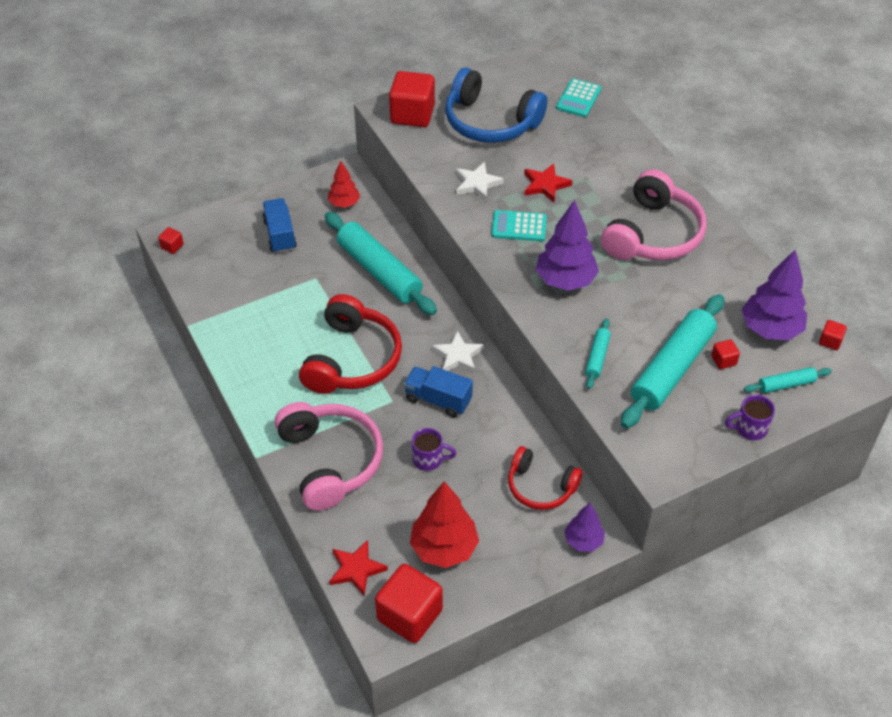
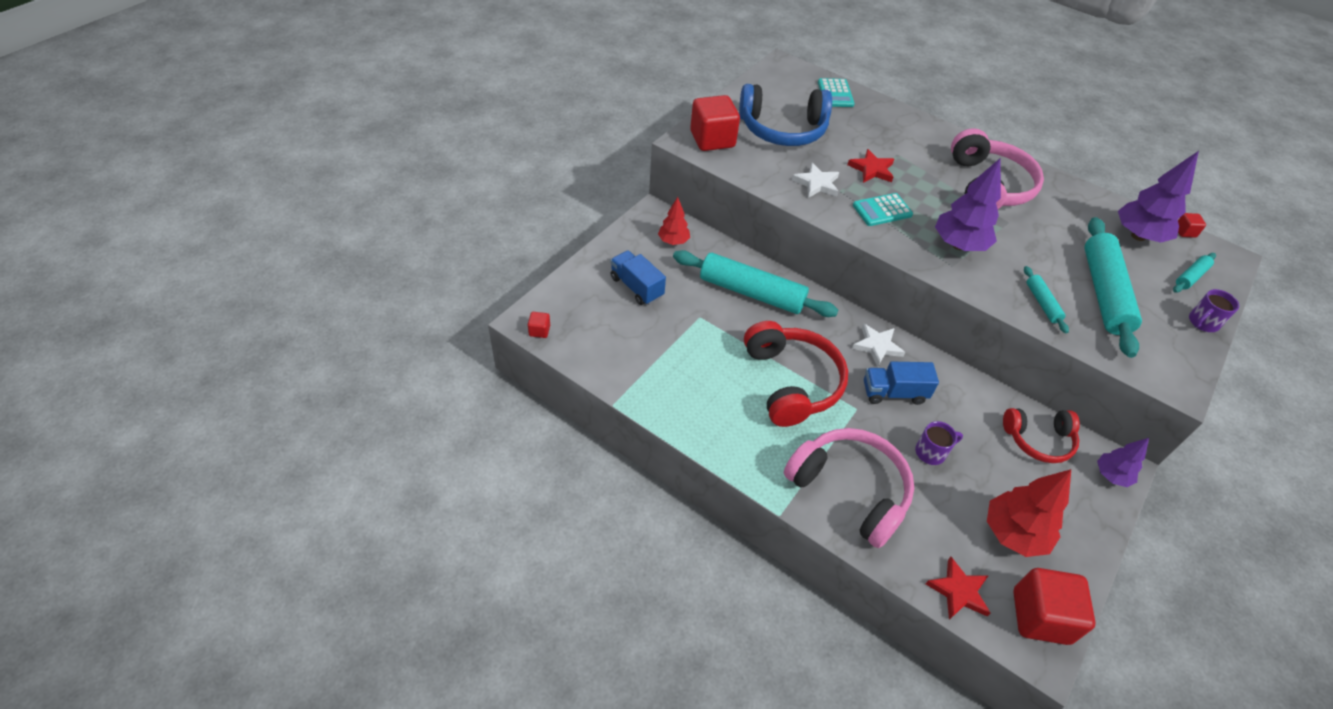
camera: 30 degrees left, 0 degrees up
(723, 360) = (1132, 273): red cube -> none

